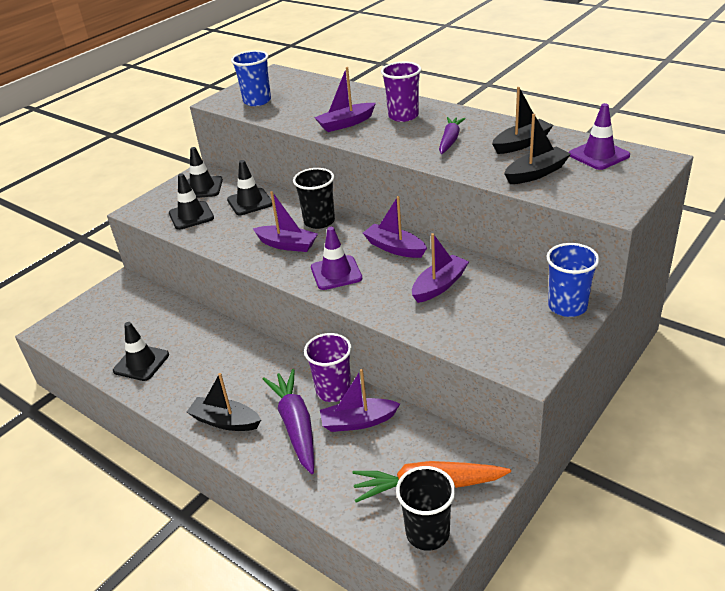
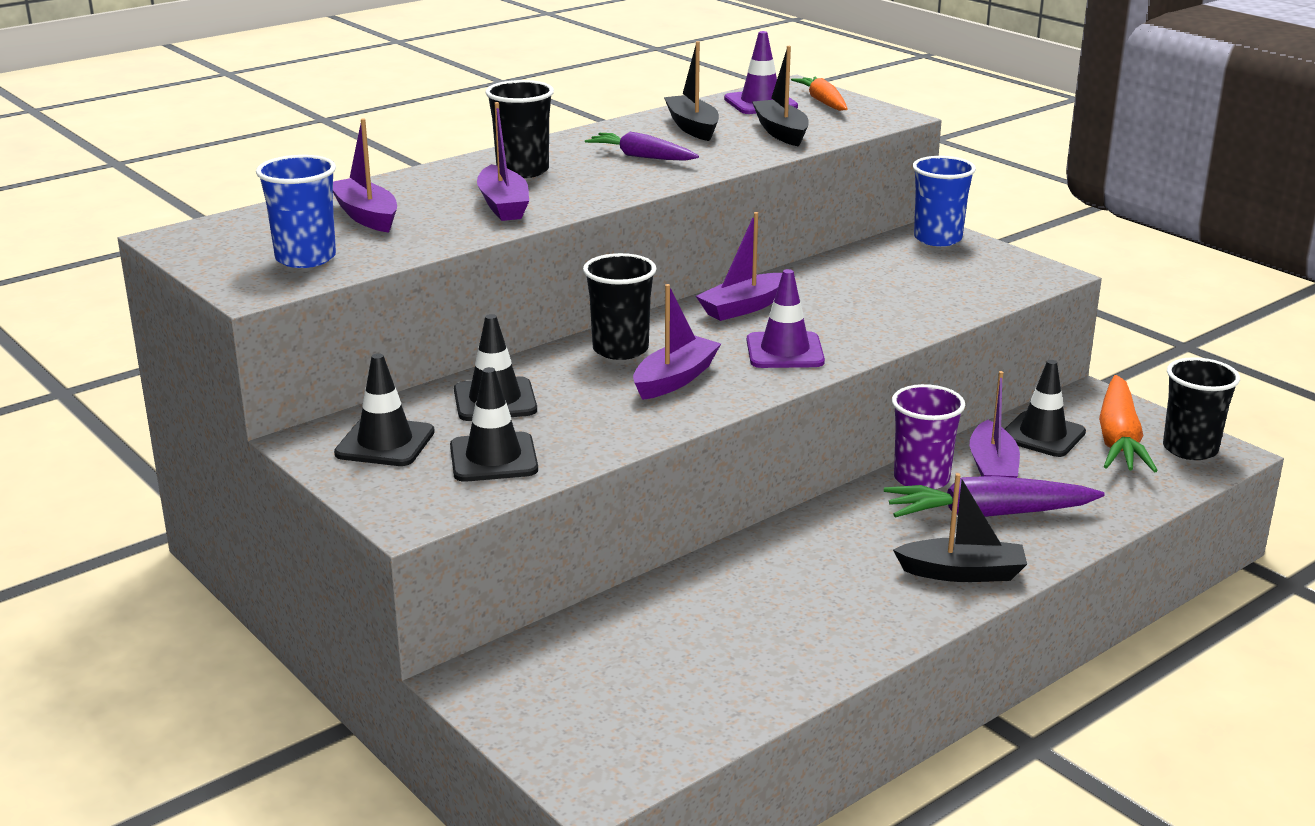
camera: 80 degrees left, 10 degrees down
(141, 363) = (774, 655): black traffic cone -> black traffic cone (1042, 435)
(225, 421) = (962, 573): black boat -> black boat turned 120 degrees counterclockwise
(403, 116) = (522, 171): purple cup -> black cup
(439, 286) = (857, 293): purple boat -> purple boat (366, 216)
(624, 176) = (823, 102): none -> orange carrot

